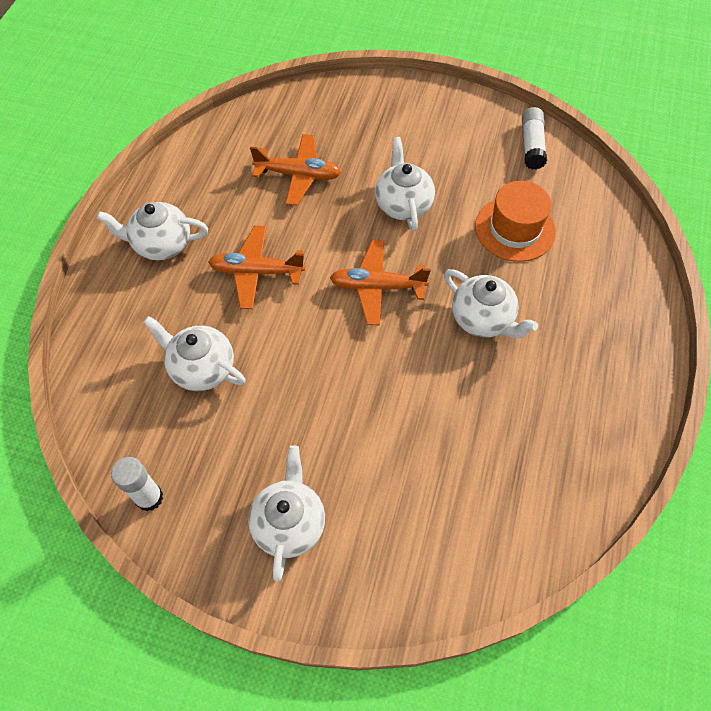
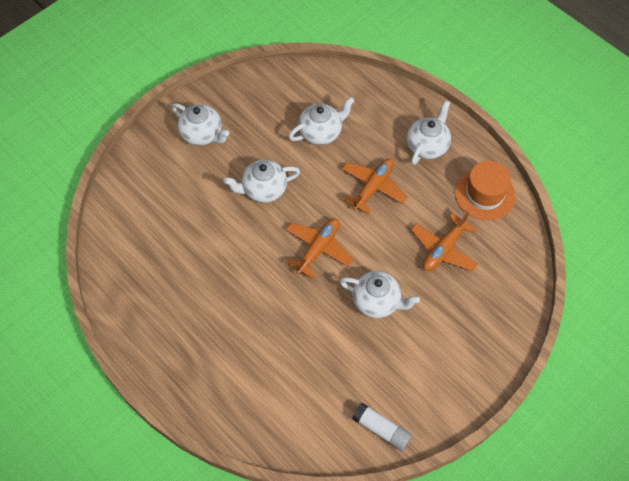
camera: 120 degrees right, 0 degrees up
(149, 497) = (259, 82): white glue stick -> none
(482, 319) = (254, 296): white teapot -> white teapot (263, 190)
(515, 229) = (310, 363): orange hat -> orange hat (484, 194)

